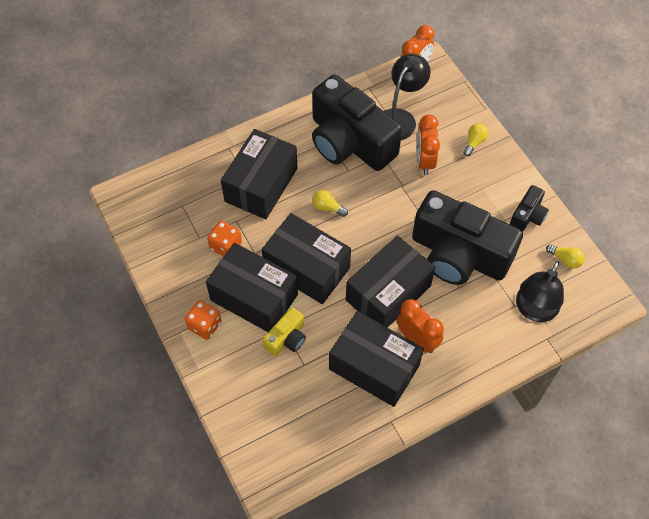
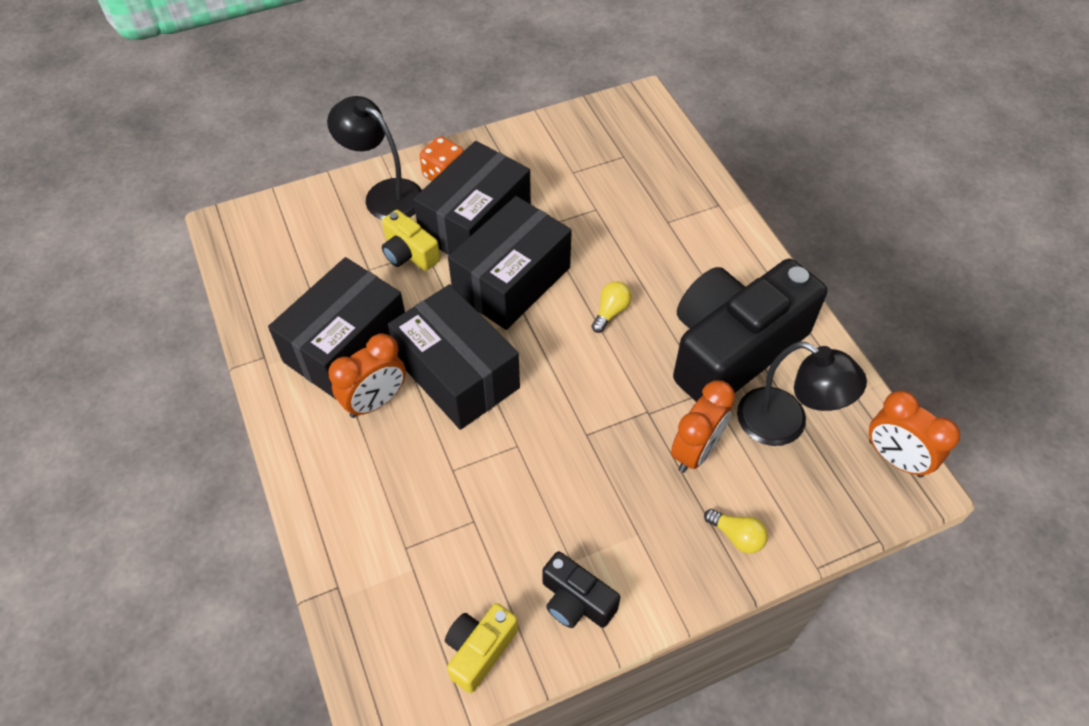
camera: 95 degrees right, 5 degrees down
(226, 246) = (557, 197): orange dice -> none
(261, 185) = (654, 237): black box -> none
(424, 161) = (695, 451): orange clock -> orange clock turned 120 degrees clockwise
(459, 255) = (510, 477): black camera -> none
(533, 310) = (391, 575): black lamp -> black lamp (384, 194)
(565, 260) = (479, 650): yellow light bulb -> yellow camera

